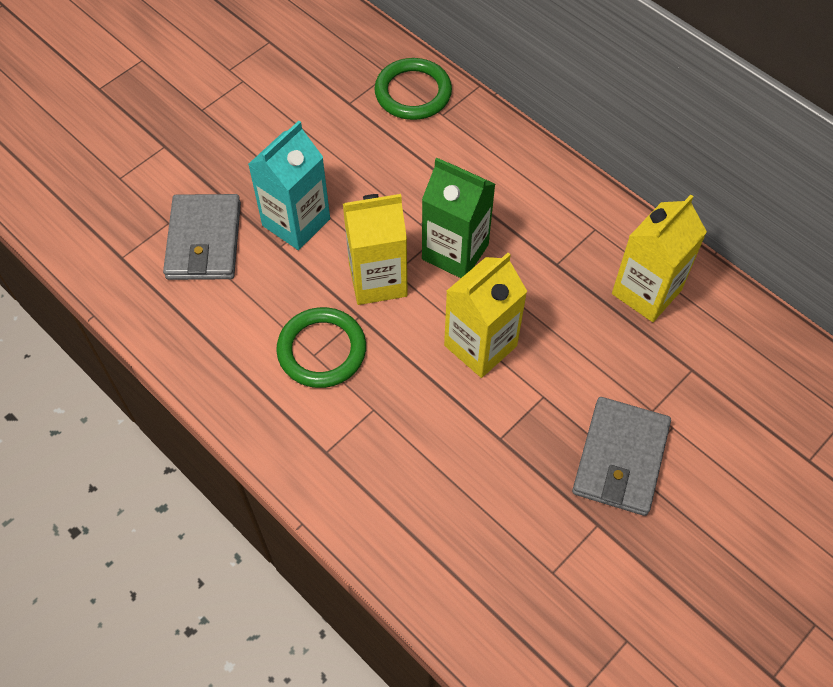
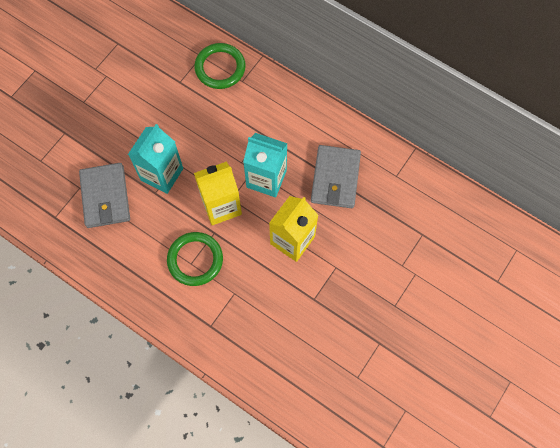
camera: 10 degrees left, 10 degrees up
(455, 252) = (266, 179): green carton -> turquoise carton
(620, 458) = (387, 299): grey wallet -> grey wallet (335, 178)
(646, 292) = (388, 187): yellow carton -> none

